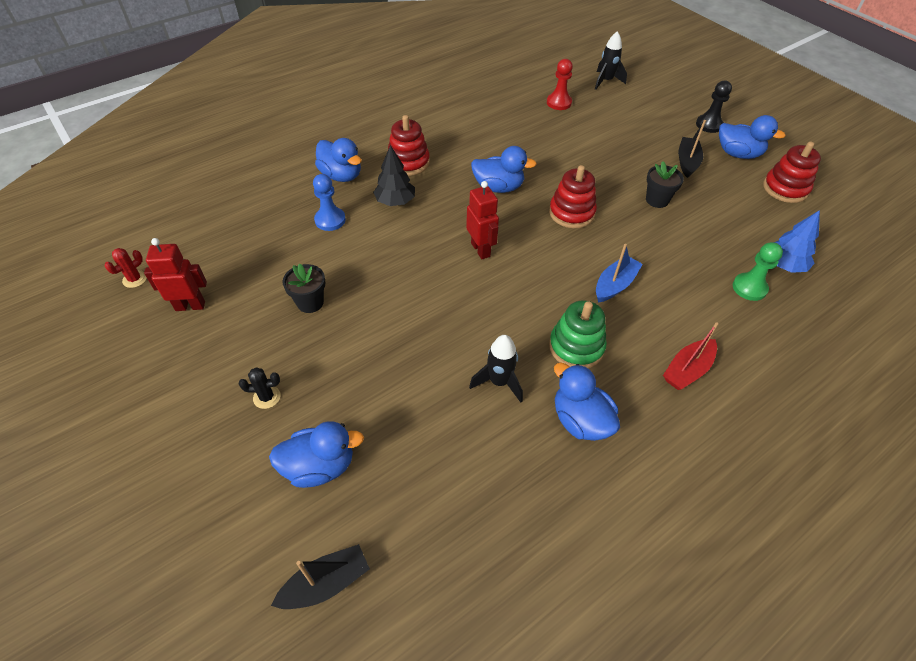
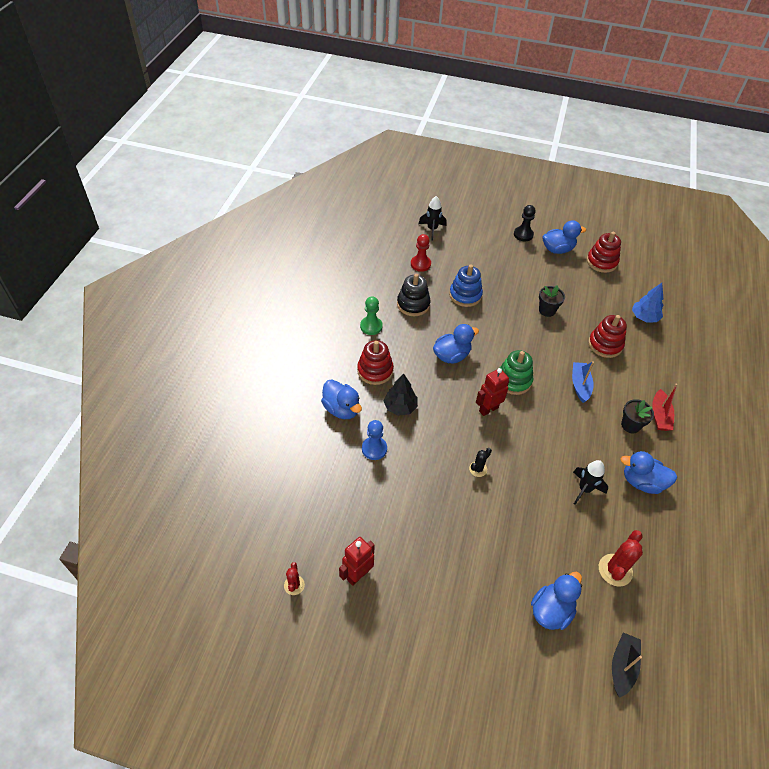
camera: 40 degrees left, 0 degrees up
(267, 397) = (477, 595): black cactus -> black cactus (478, 469)
(310, 302) = (430, 516): black flower pot -> black flower pot (630, 425)
(341, 175) = (341, 409): blue duck -> blue duck turned 45 degrees clockwise
(438, 482) = (615, 570): none -> red cactus
(481, 250) = (488, 409): red robot -> red robot turned 60 degrees counterclockwise
(511, 130) = (413, 304): none -> black stacking toy
(571, 213) = (511, 349): red stacking toy -> red stacking toy (605, 345)
(576, 146) = (465, 295): none -> blue stacking toy
(576, 347) = (599, 439): green stacking toy -> green stacking toy (513, 380)
(687, 162) = (537, 271): black boat -> none
(749, 288) = (642, 343): green pawn -> green pawn (371, 326)

